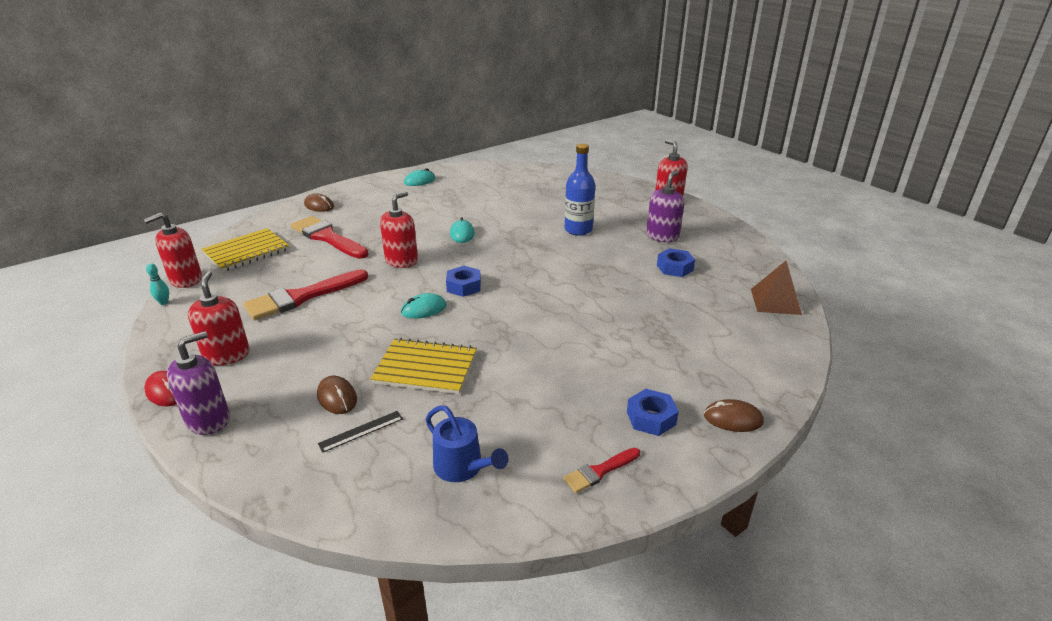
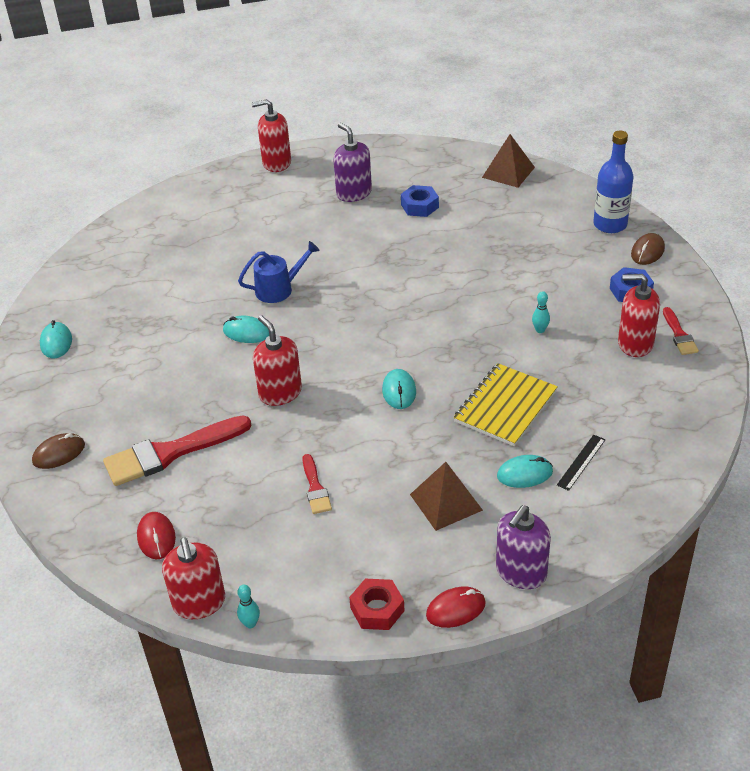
camera: 65 degrees left, 10 degrees up
(171, 352) = (377, 609): none -> red nut
(208, 420) = (521, 572): purple soap dispenser -> purple soap dispenser turned 120 degrees counterclockwise
(227, 355) = (408, 558): red soap dispenser -> red soap dispenser (635, 343)
(247, 252) = (156, 537): yellow notebook -> red mouse
(294, 360) = (446, 502): none -> brown pyramid
(302, 297) = (315, 488): red brush -> red brush, size x0.51
(337, 397) = (524, 474): brown mouse -> turquoise mouse
(361, 431) = (581, 462): black ruler -> black ruler turned 45 degrees clockwise
(463, 467) = (650, 406): blue watering can -> blue watering can (279, 289)
(464, 286) = (369, 354): blue nut -> none
(545, 367) = (540, 330): none -> turquoise bowling pin
(578, 230) = (299, 243): blue bottle -> blue bottle (610, 224)

